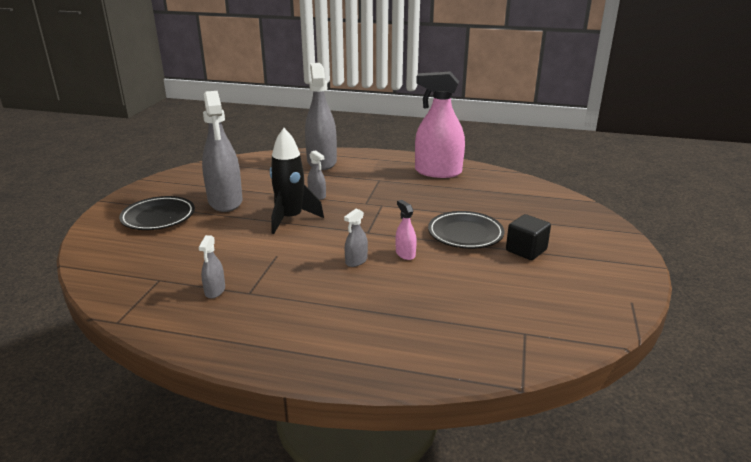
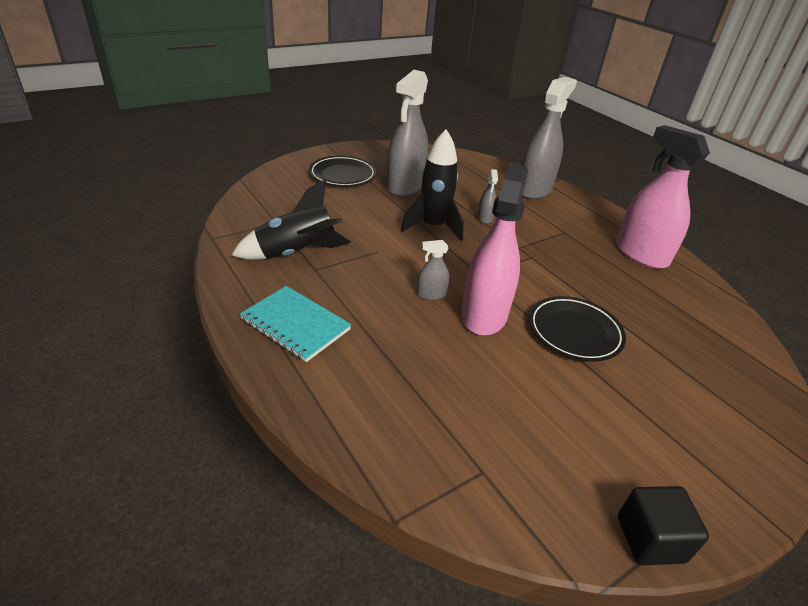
camera: 40 degrees right, 10 degrees up
(215, 291) = (296, 253): grey spray bottle -> black rocket
(295, 335) = (295, 325): none -> turquoise notebook
(405, 254) = (484, 315): pink spray bottle -> pink spray bottle, size x2.30
(526, 250) = (619, 391): black cube -> black cube (650, 539)

